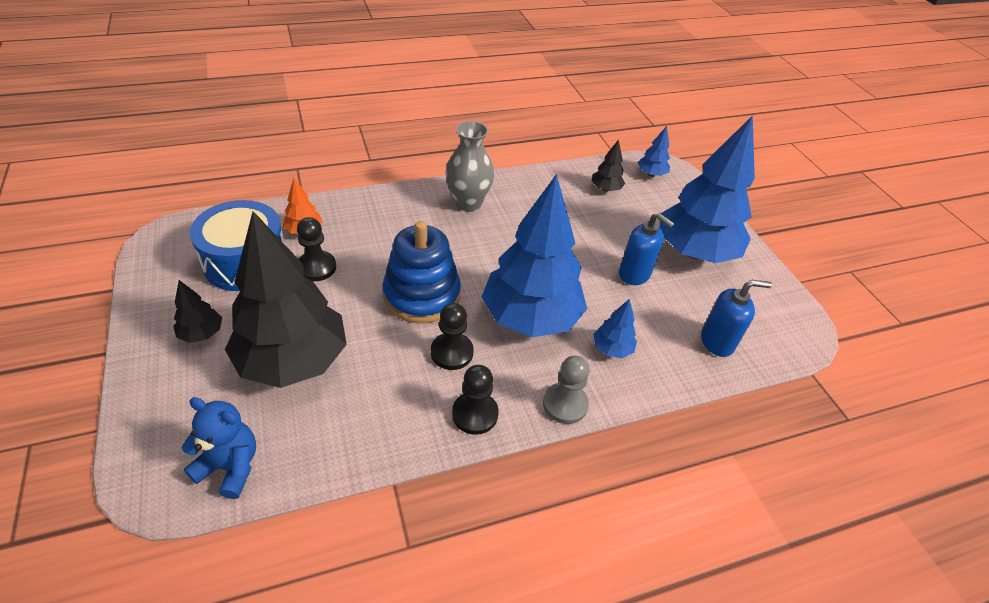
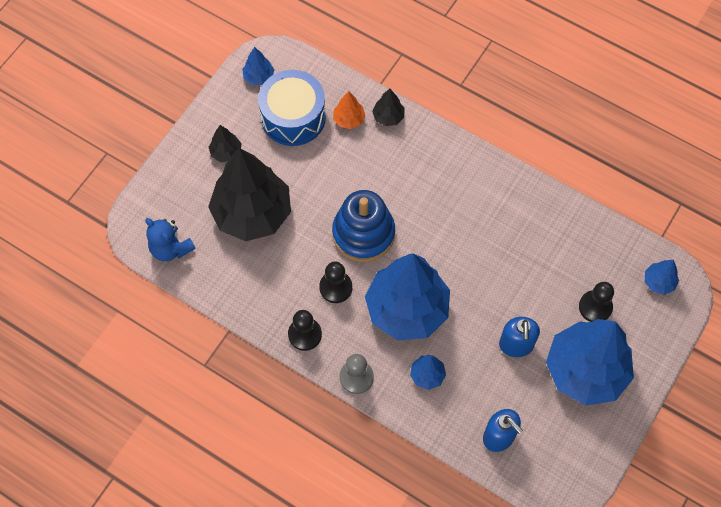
camera: 55 degrees right, 20 degrees up
(171, 256) = (259, 77): none -> blue tree
(230, 467) = (171, 248): blue teddy bear -> blue teddy bear turned 150 degrees clockwise
(316, 267) = (327, 157): black pawn -> black pawn (595, 307)
(468, 203) = (478, 187): grey vase -> none
(605, 189) = (599, 262): black tree -> black tree (388, 117)

